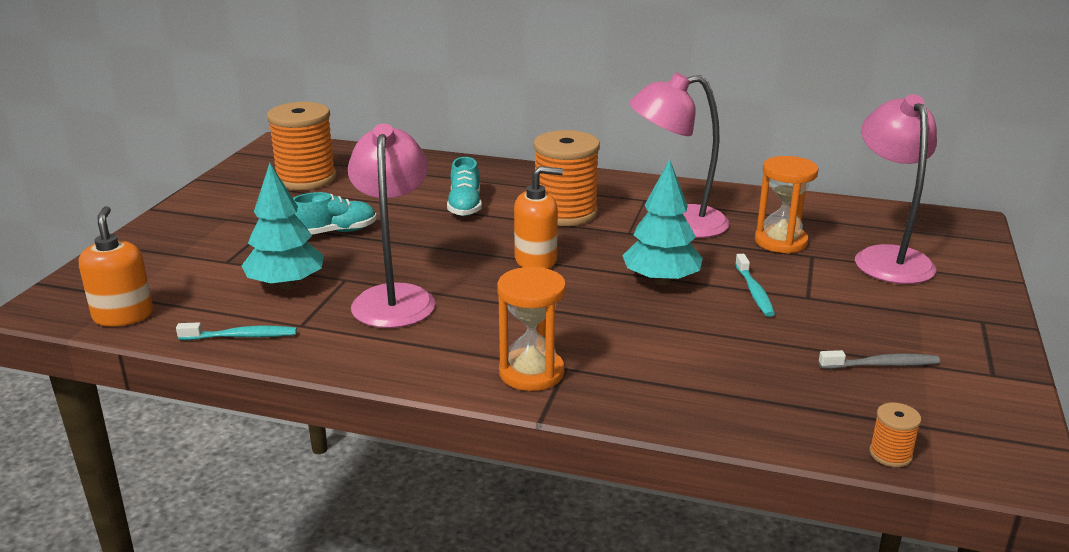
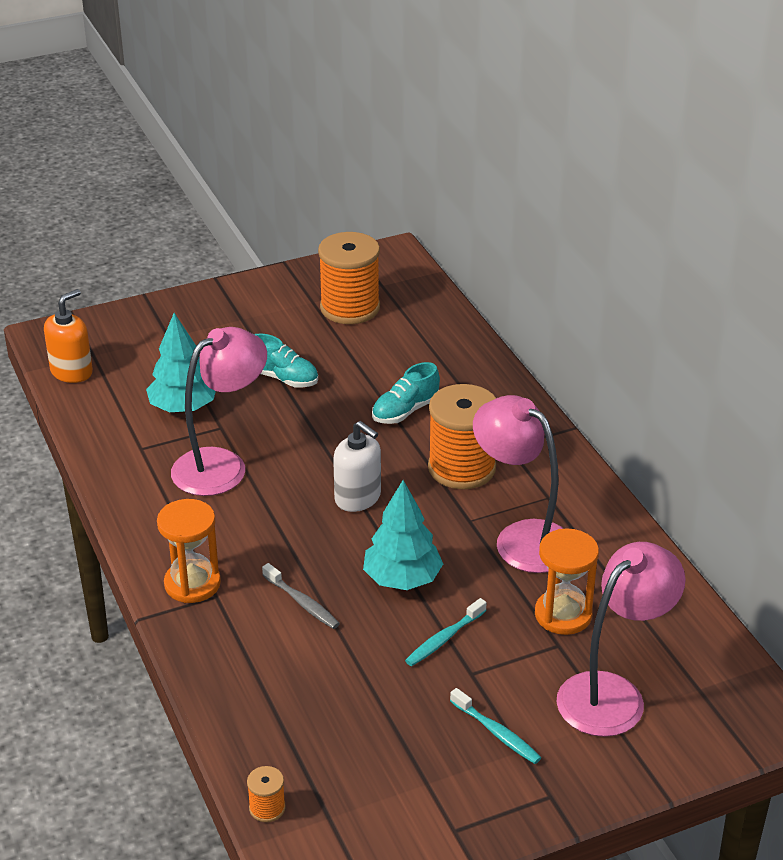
camera: 50 degrees right, 10 degrees up
(241, 336) = (100, 434): turquoise toothbrush -> turquoise toothbrush (497, 733)
(536, 260) = (358, 498): orange soap dispenser -> white soap dispenser
(882, 365) = (398, 759): grey toothbrush -> grey toothbrush (302, 603)

